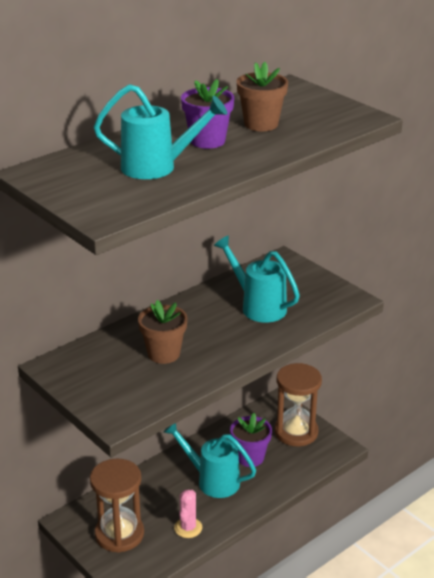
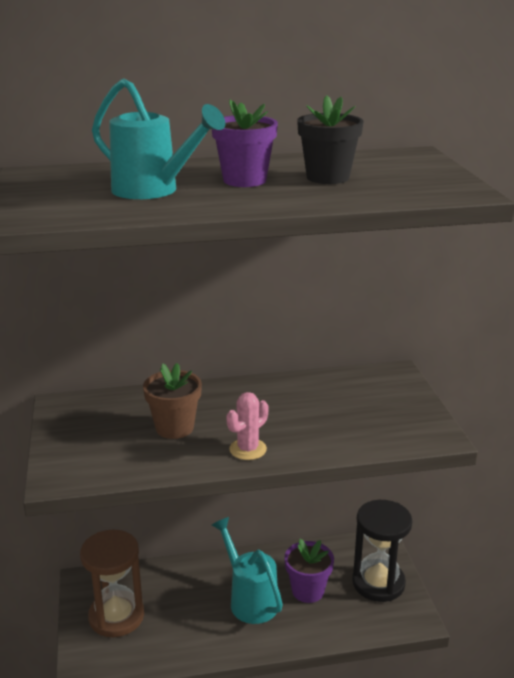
camera: 30 degrees right, 5 degrees down
(188, 528) = (185, 640): pink cactus -> pink cactus (248, 449)
(258, 306) = (321, 412): turquoise watering can -> none
(261, 124) = (327, 177): brown flower pot -> black flower pot
(296, 432) = (378, 583): brown hourglass -> black hourglass

